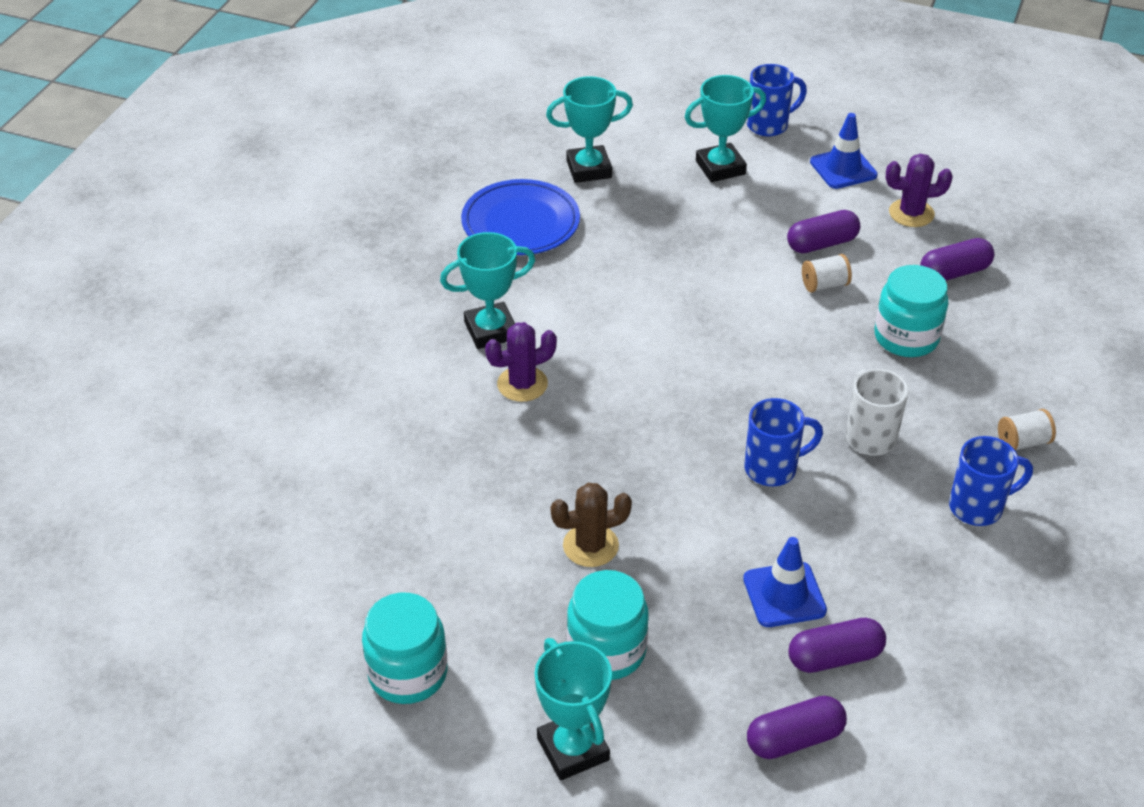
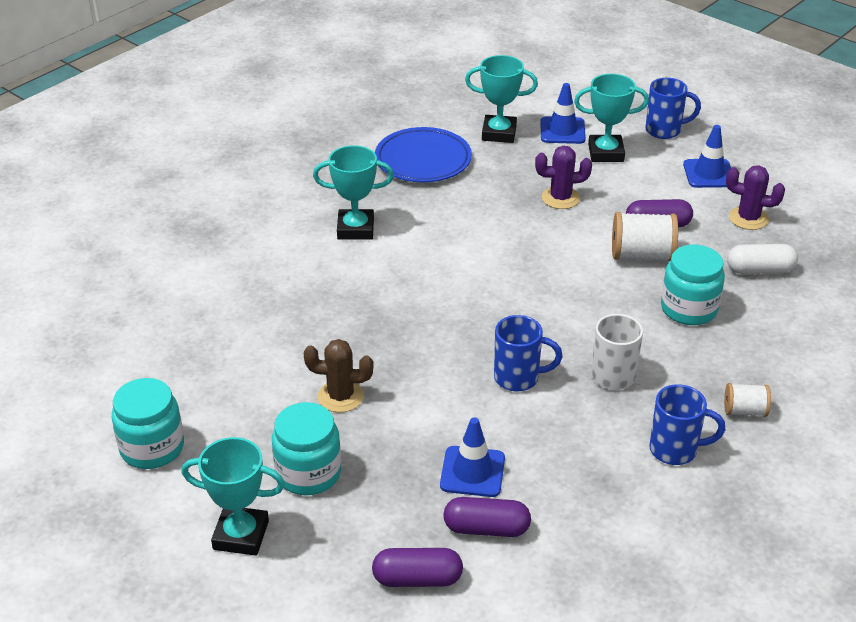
camera: 20 degrees right, 5 degrees down
(522, 384) = (357, 271): purple cactus -> purple cactus (560, 198)
(573, 749) = (241, 535): turquoise trophy -> turquoise trophy turned 75 degrees counterclockwise
(658, 150) = (562, 131): none -> blue traffic cone
(824, 285) = (642, 255): white spool -> white spool, size x1.71
(954, 272) = (760, 270): purple capsule -> white capsule

